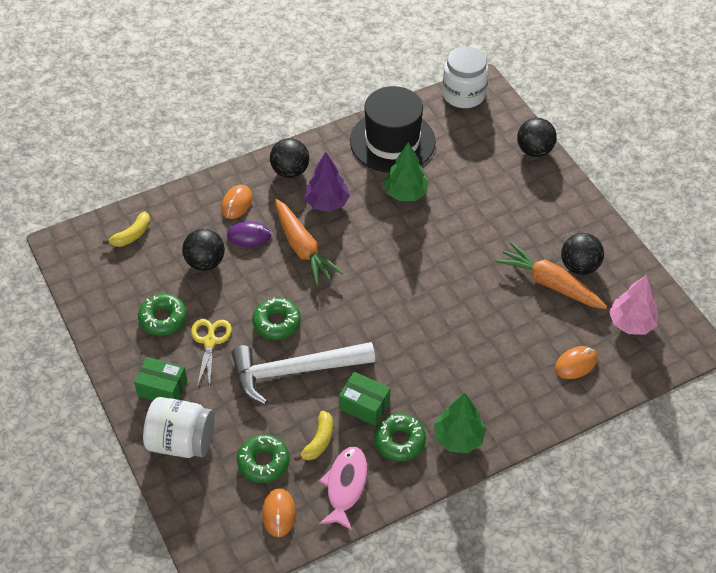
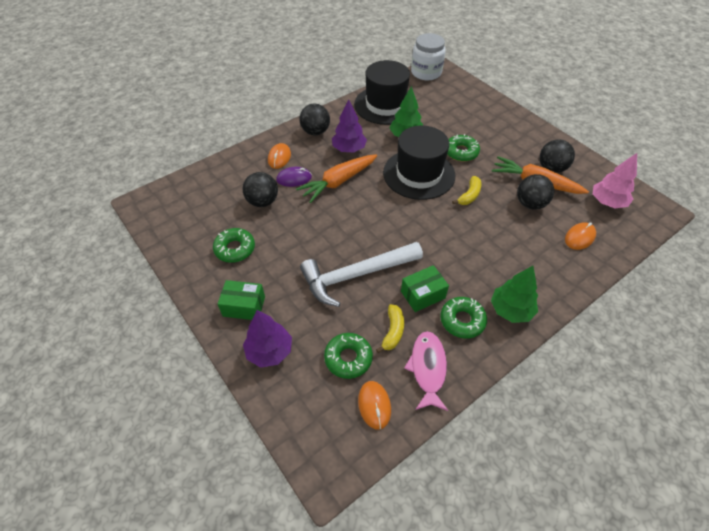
camera: 10 degrees left, 0 degrees up
(132, 235) = (199, 189): yellow banana -> yellow banana (469, 195)
(181, 441) = (269, 351): white jar -> purple tree
(210, 341) = (278, 261): yellow scissors -> none
(276, 323) = (331, 239): green donut -> green donut (461, 152)
(303, 248) = (338, 182): orange carrot -> orange carrot turned 90 degrees clockwise
(364, 405) = (423, 295): green box -> green box turned 45 degrees counterclockwise
(406, 251) = (419, 174): none -> black hat
(534, 150) = (488, 100): black ball -> black ball (530, 204)

